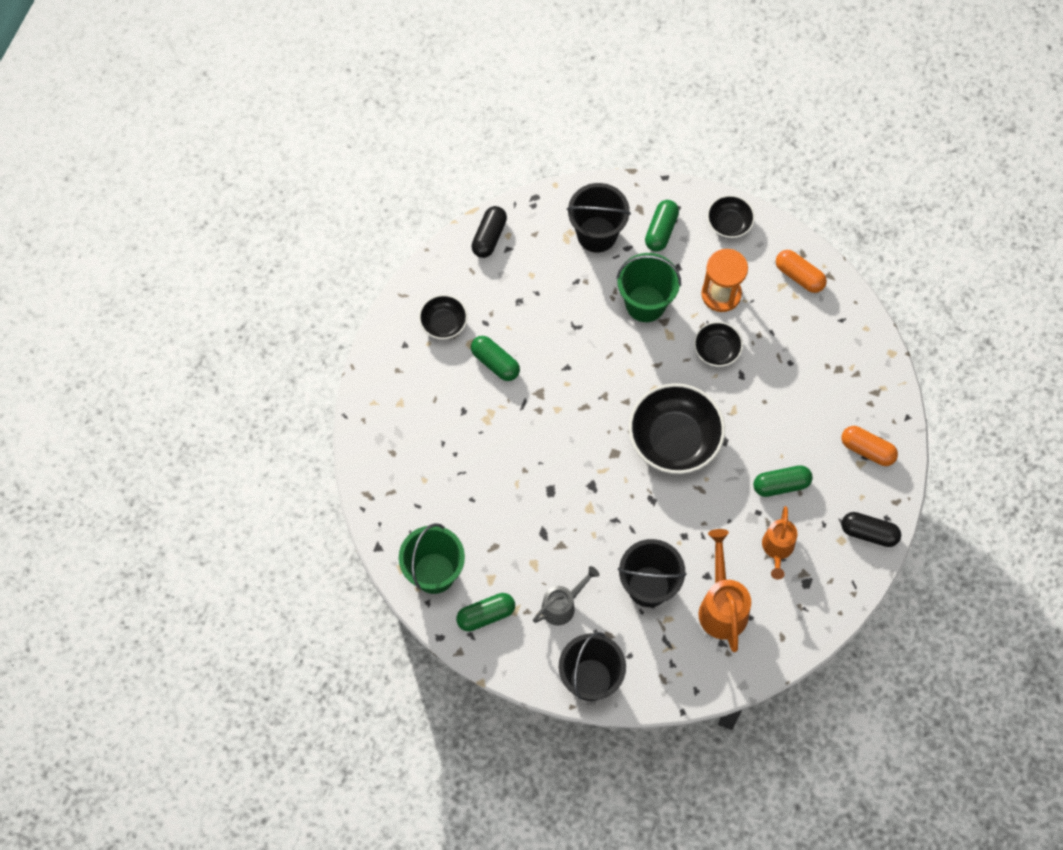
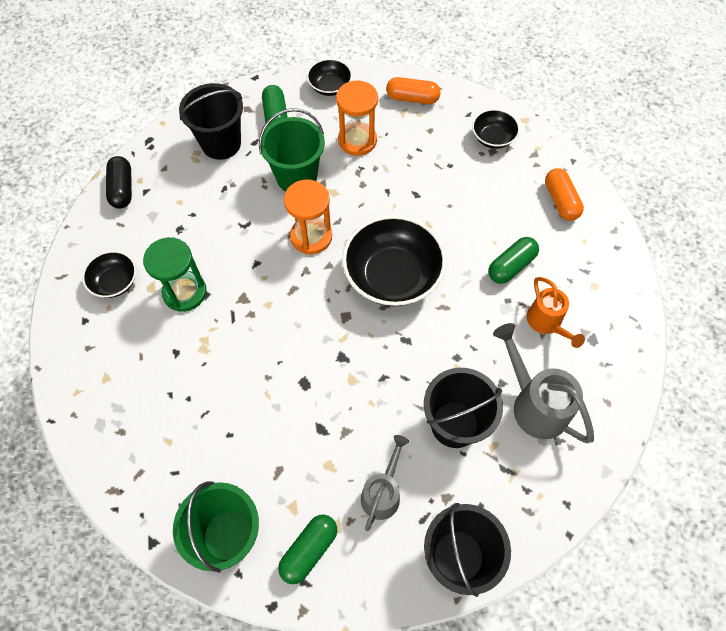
camera: 30 degrees left, 5 degrees down
(495, 362) = (185, 292): green capsule -> green hourglass
(626, 367) = (311, 236): none -> orange hourglass
(716, 350) = (382, 185): black bowl -> black bowl (493, 138)
(722, 606) = (534, 404): orange watering can -> grey watering can
(867, 449) = (560, 201): orange capsule -> orange capsule turned 75 degrees clockwise
(869, 533) = (612, 267): black capsule -> none

